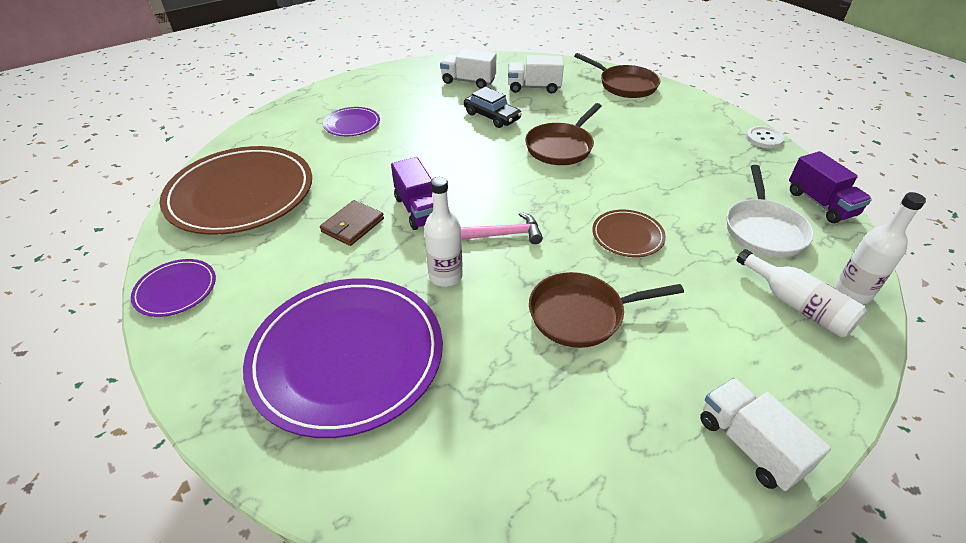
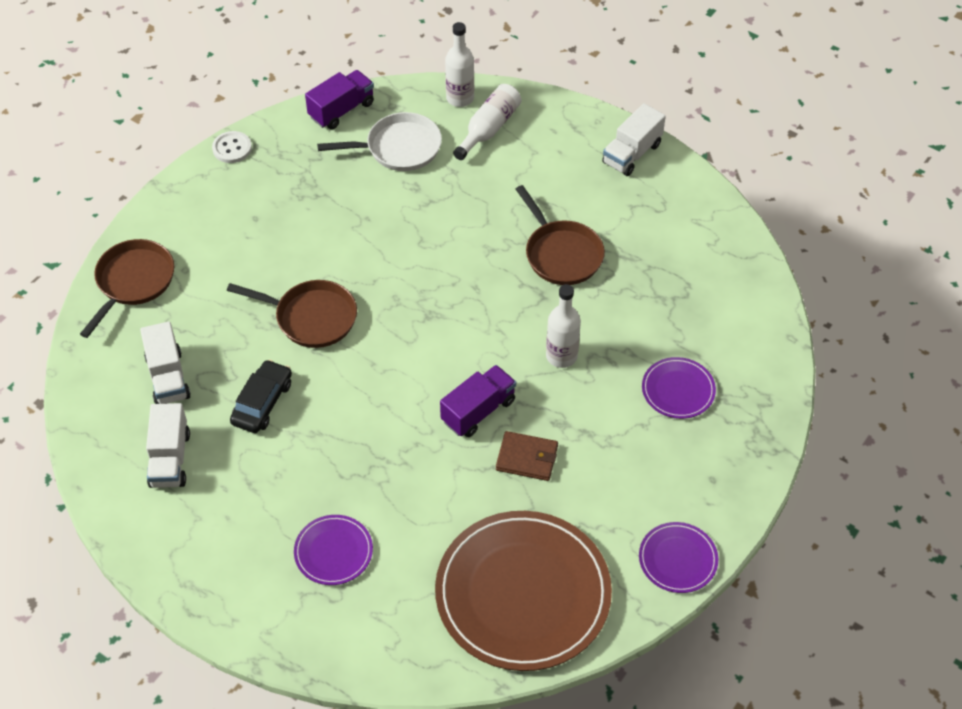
camera: 110 degrees left, 10 degrees up
(347, 356) = (678, 390): purple plate -> purple plate, size x0.46
(503, 234) = (486, 330): pink hammer -> none
(627, 236) = (448, 238): brown plate -> none

